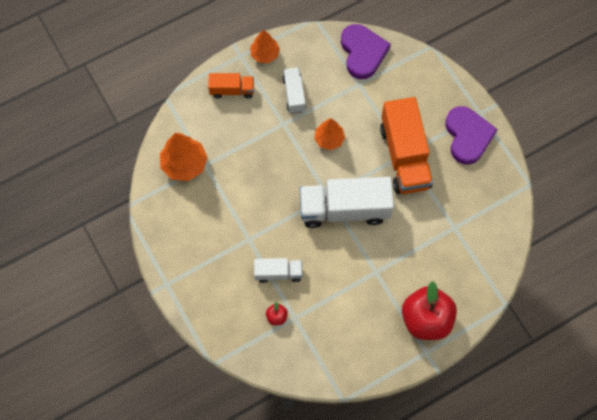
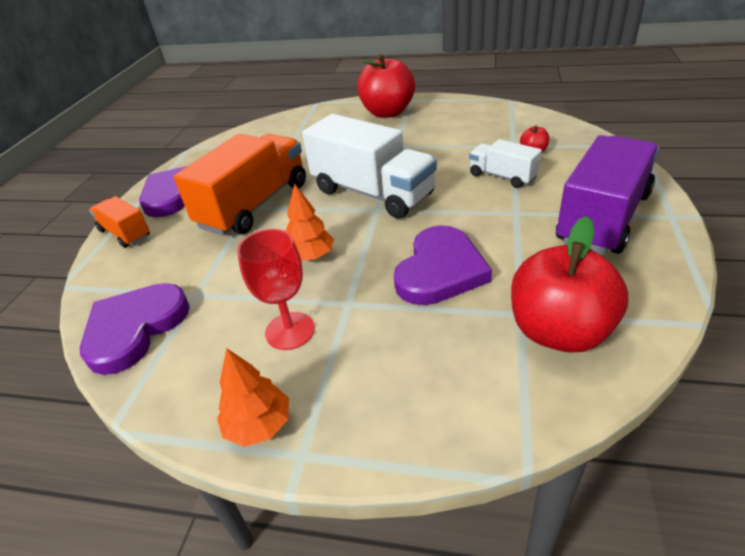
camera: 135 degrees left, 30 degrees down
(184, 164) = (559, 331): orange tree -> red apple
(200, 261) = (603, 218): none -> purple truck
(232, 90) = (378, 398): orange truck -> orange truck (125, 233)
(257, 169) = (440, 270): none -> purple heart
(294, 95) = (290, 331): white truck -> red goblet

